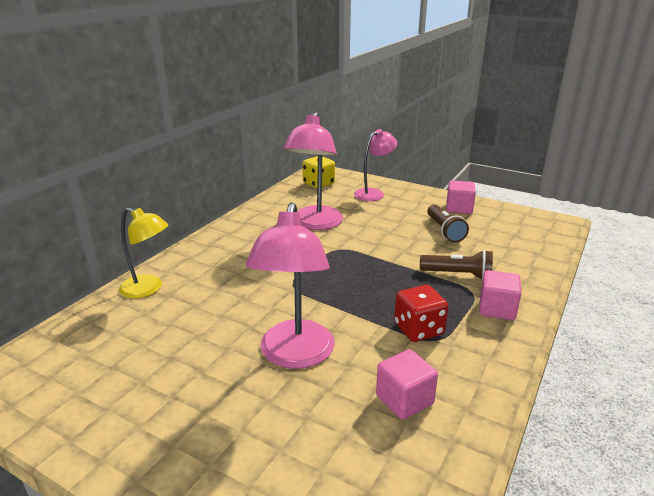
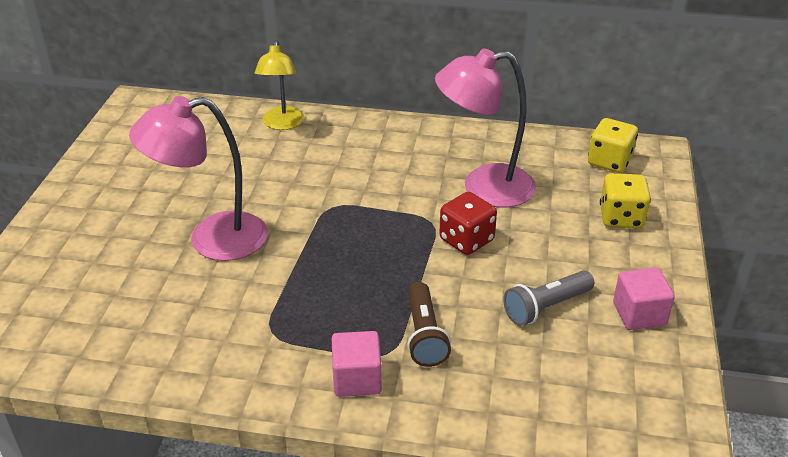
camera: 70 degrees right, 10 degrees up
(374, 193) = (621, 217): pink lamp -> yellow dice
(404, 399) = (168, 322): pink cube -> none
(418, 329) = (286, 316): red dice -> red dice (466, 240)
(444, 231) = (546, 307): brown flashlight -> grey flashlight

